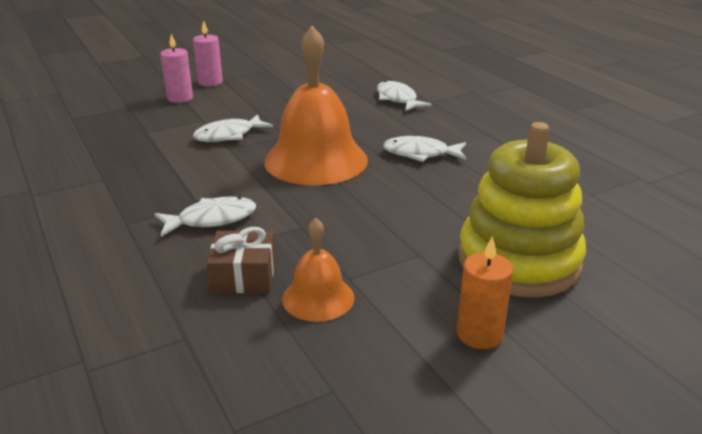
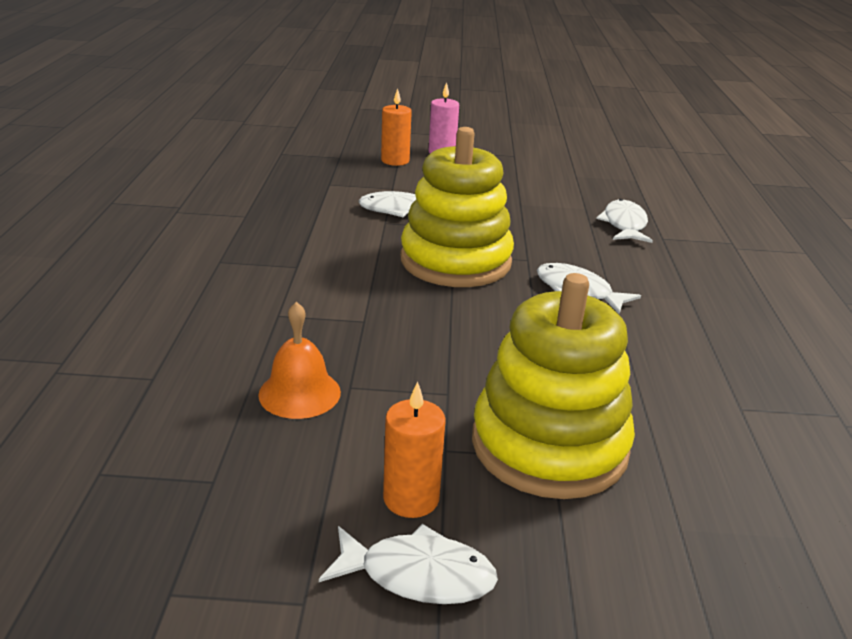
camera: 30 degrees right, 0 degrees up
(180, 98) = (395, 161): pink candle -> orange candle
(212, 219) = (292, 284): white fish -> white fish (418, 575)
(244, 275) = (260, 345): brown gift -> none
(316, 160) = (455, 261): orange bell -> yellow stacking toy

